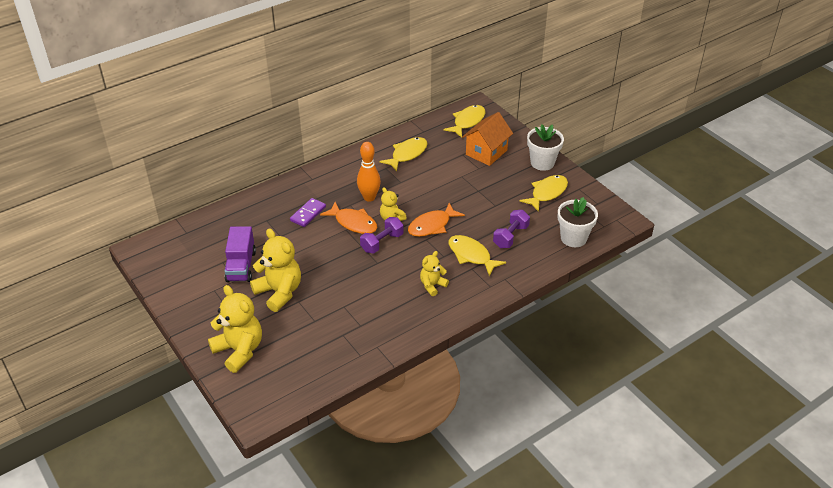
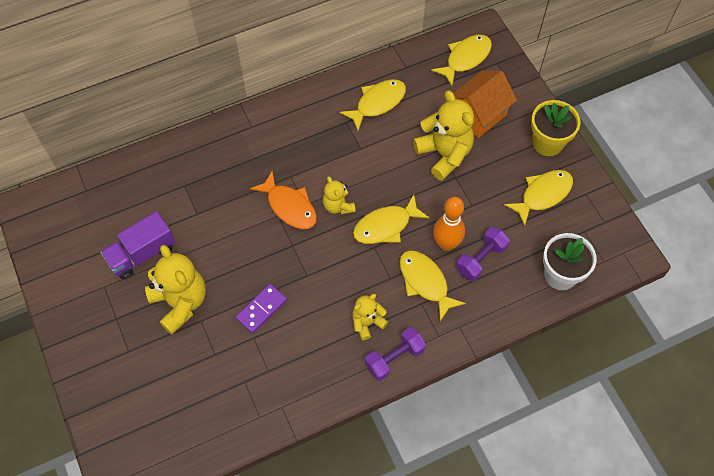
camera: 10 degrees right, 20 degrees up
(239, 350) = (118, 384): yellow teddy bear -> yellow teddy bear (444, 154)
(241, 266) = (142, 254): purple truck -> purple truck turned 45 degrees clockwise
(308, 214) = (236, 183): purple domino -> purple domino (261, 309)
(369, 197) = (316, 168): orange bowling pin -> orange bowling pin (446, 244)
(382, 242) = (318, 244): purple dumbbell -> purple dumbbell (394, 358)
(432, 225) = (386, 226): orange fish -> yellow fish
(542, 163) = (547, 143): white flower pot -> yellow flower pot

